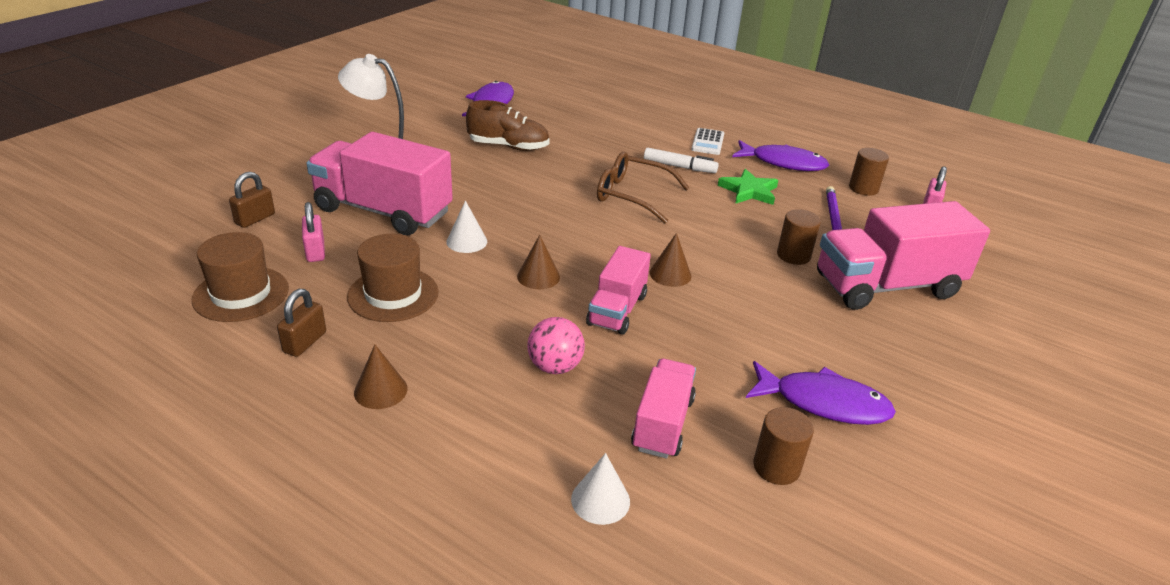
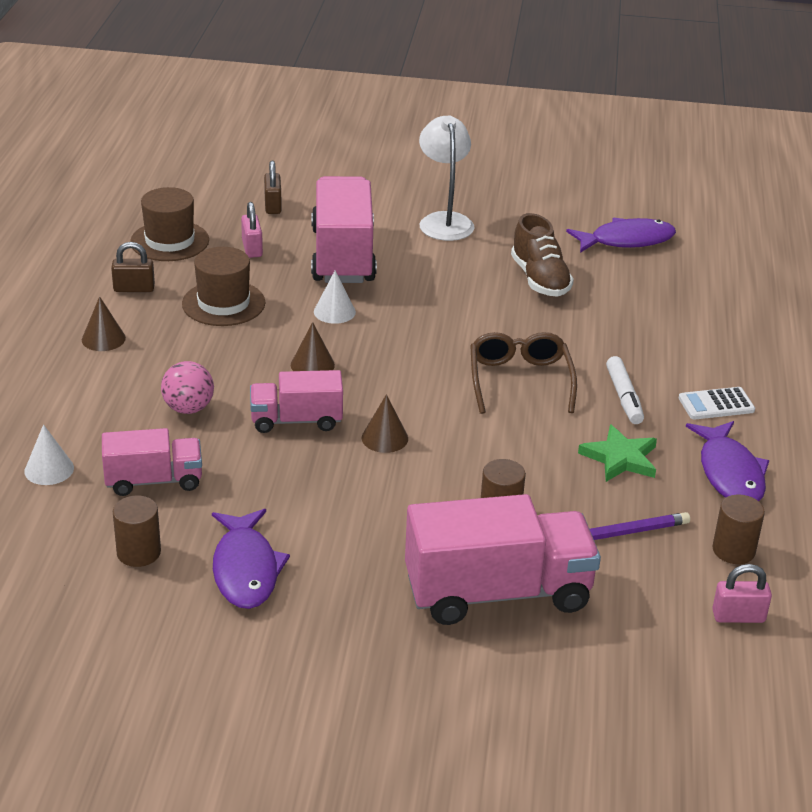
camera: 65 degrees right, 0 degrees up
(255, 219) = (273, 206): brown padlock -> brown padlock turned 75 degrees clockwise
(315, 251) = (252, 248): pink padlock -> pink padlock turned 60 degrees counterclockwise
(886, 286) = (497, 593): pink truck -> pink truck turned 120 degrees clockwise

